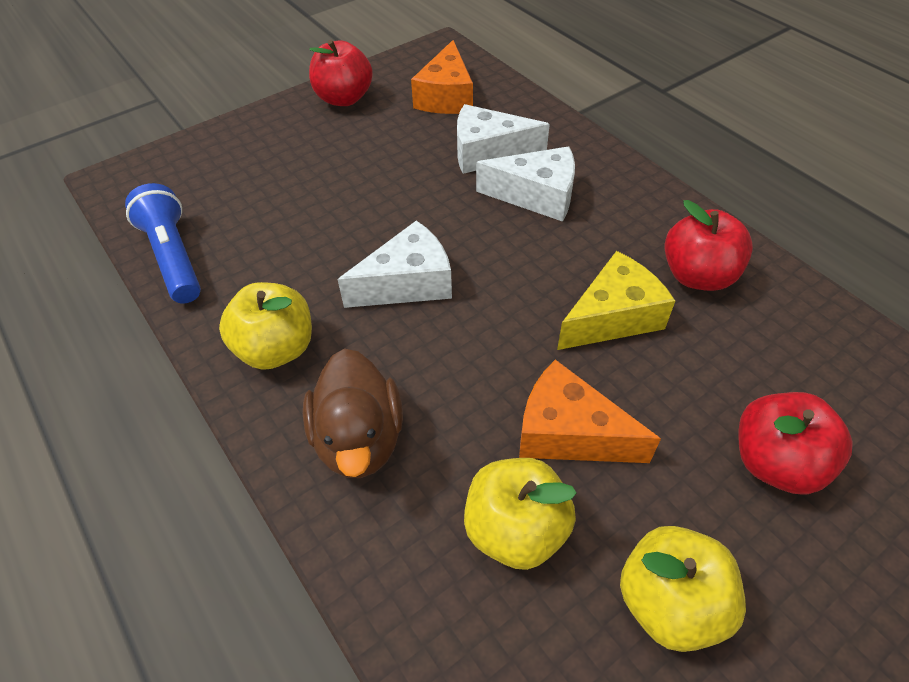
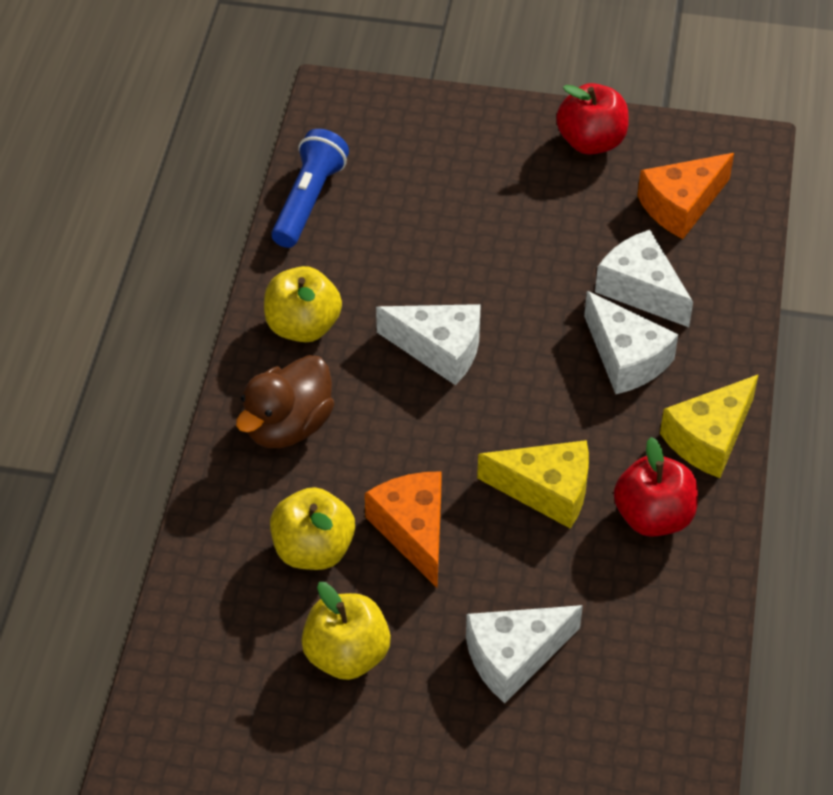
camera: 45 degrees right, 0 degrees up
(652, 203) = (709, 438): none -> yellow cheese
(775, 462) = (514, 657): red apple -> white cheese

